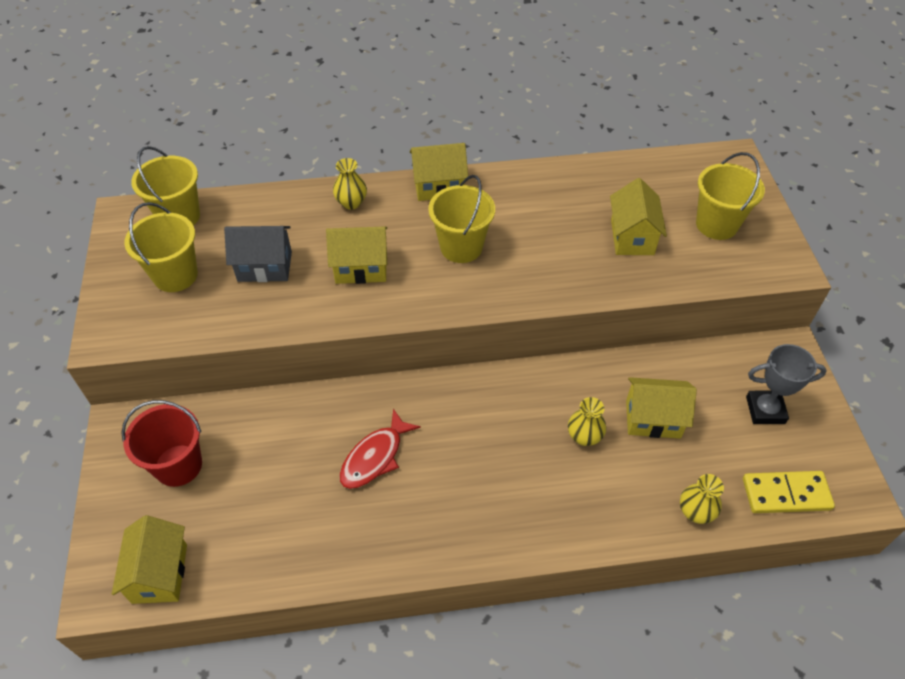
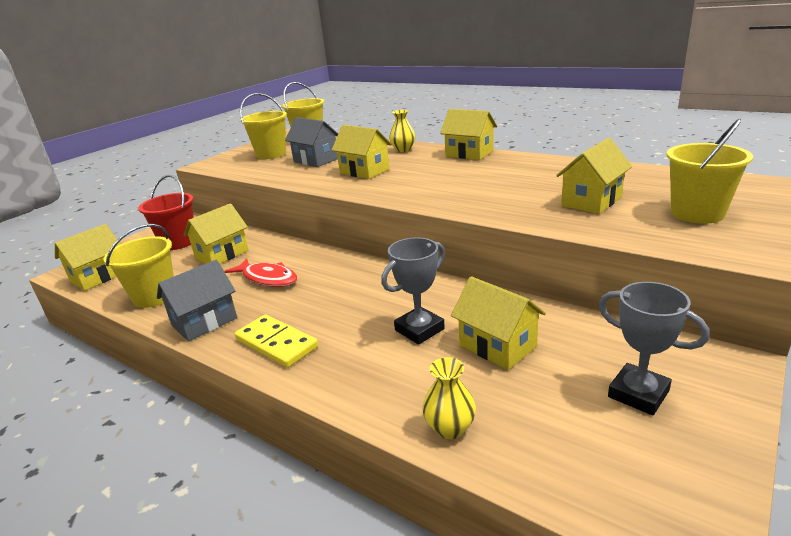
camera: 45 degrees right, 25 degrees down
(270, 453) = (222, 254): none -> yellow house
(375, 457) = (267, 278): red fish -> red fish turned 135 degrees counterclockwise
(390, 546) = (204, 322): none -> grey house
(461, 247) = (441, 177): yellow bucket -> yellow bucket (154, 296)
(584, 436) = (419, 329): yellow vase -> grey trophy
(786, 494) = (579, 473): yellow domino -> yellow domino (276, 343)

